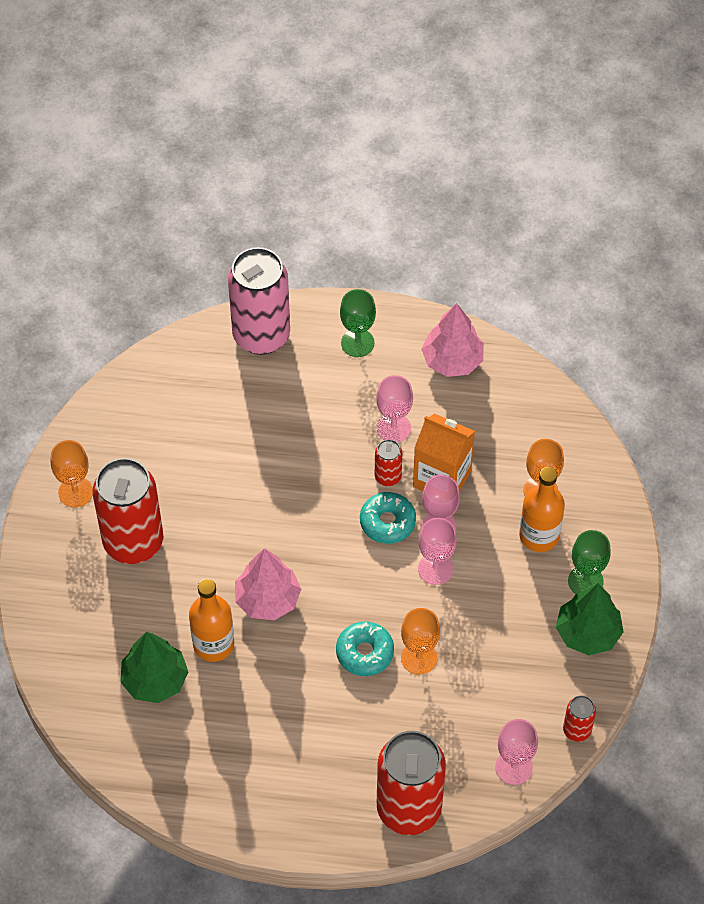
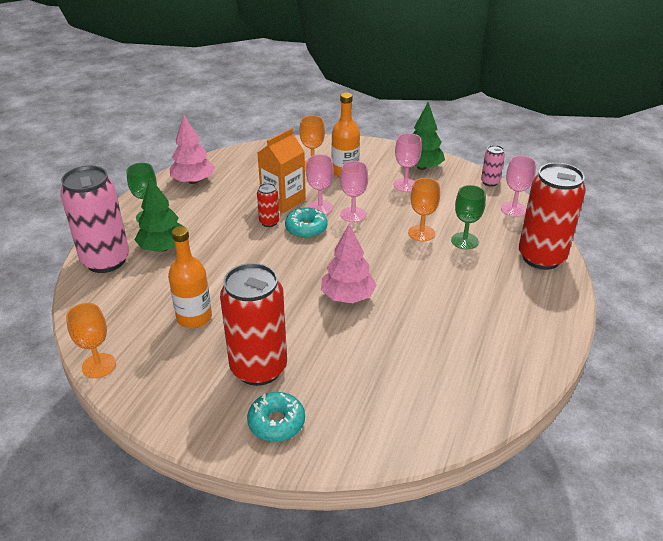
camera: 75 degrees left, 20 degrees down
(75, 492) = (185, 401): orange goblet -> orange goblet (99, 365)
(155, 680) = (403, 376): green tree -> green tree (163, 247)
(213, 644) = (379, 334): orange bottle -> orange bottle (194, 317)
(364, 652) = (410, 256): turquoise donut -> turquoise donut (276, 422)
(393, 428) = (230, 213): pink goblet -> pink goblet (405, 185)
(577, 730) = (490, 182): red can -> pink can
(585, 581) = (385, 162): green goblet -> green goblet (464, 241)

